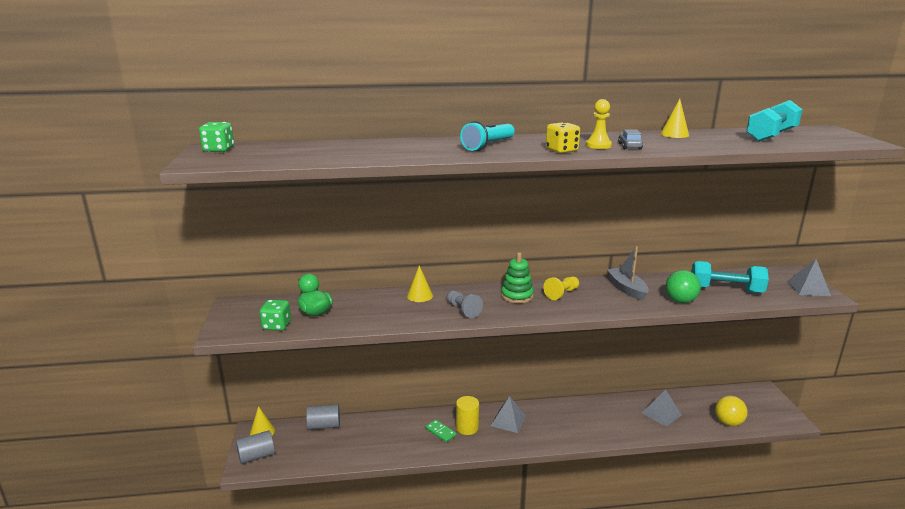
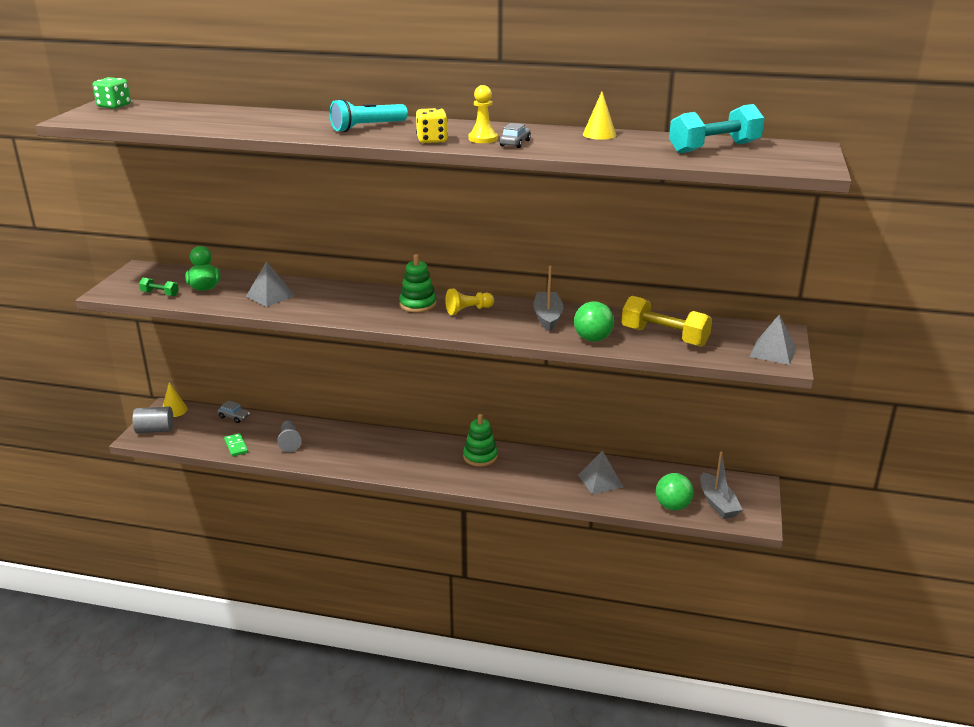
camera: 20 degrees right, 5 degrees up
(276, 325) = (160, 294): green dice -> green dumbbell
(324, 426) = (234, 417): grey cylinder -> grey car
(420, 295) = (319, 288): yellow cone -> none
(440, 432) = (342, 447): green domino -> green domino (236, 446)
(463, 310) = (346, 309): grey pawn -> grey pawn (289, 442)
(467, 427) = (372, 448): yellow cylinder -> none
(508, 420) = (421, 451): grey pyramid -> grey pyramid (270, 296)
(558, 414) = (480, 457): none -> green stacking toy
(725, 290) = (664, 337): turquoise dumbbell -> yellow dumbbell
(728, 422) = (672, 506): yellow ball -> green ball
(754, 412) = (717, 503): none -> grey boat

